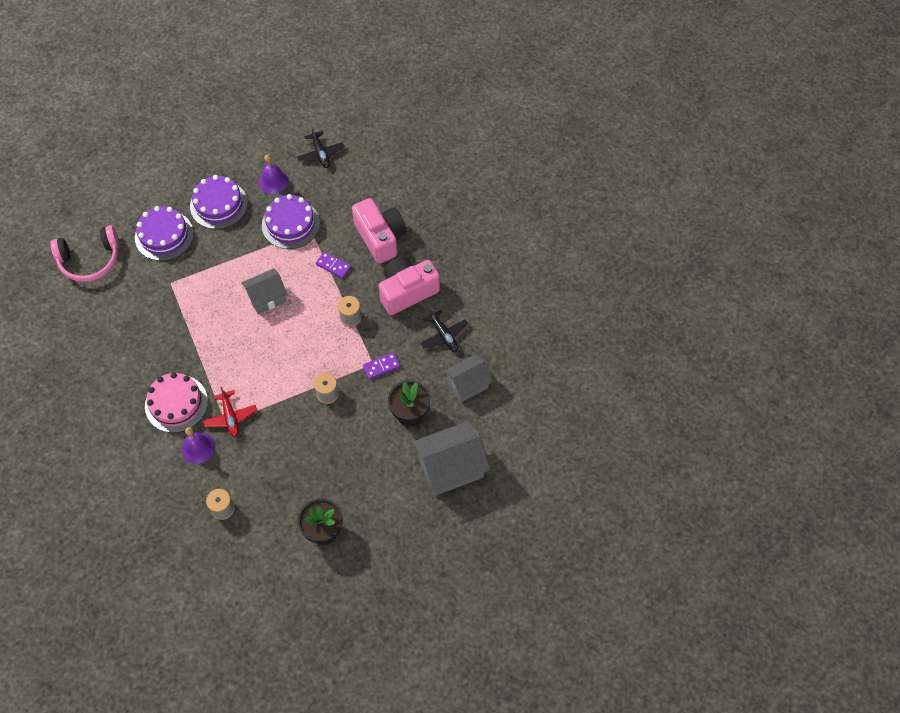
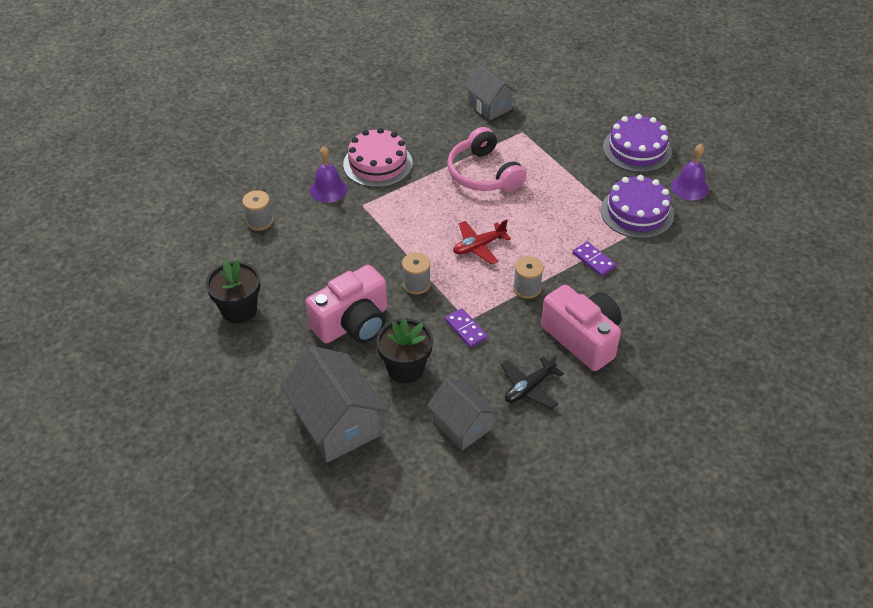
camera: 80 degrees right, 15 degrees down
(90, 260) = (529, 72): pink headphones -> pink headphones (483, 174)
(164, 235) = (579, 116): purple cake -> none
(230, 417) = (370, 207): red plane -> red plane (479, 246)
(267, 298) = (529, 210): grey house -> grey house (489, 106)
(321, 154) = (751, 222): black plane -> none
(333, 266) = (594, 260): purple domino -> purple domino turned 60 degrees counterclockwise
(380, 237) = (653, 299): pink camera -> pink camera (353, 323)

